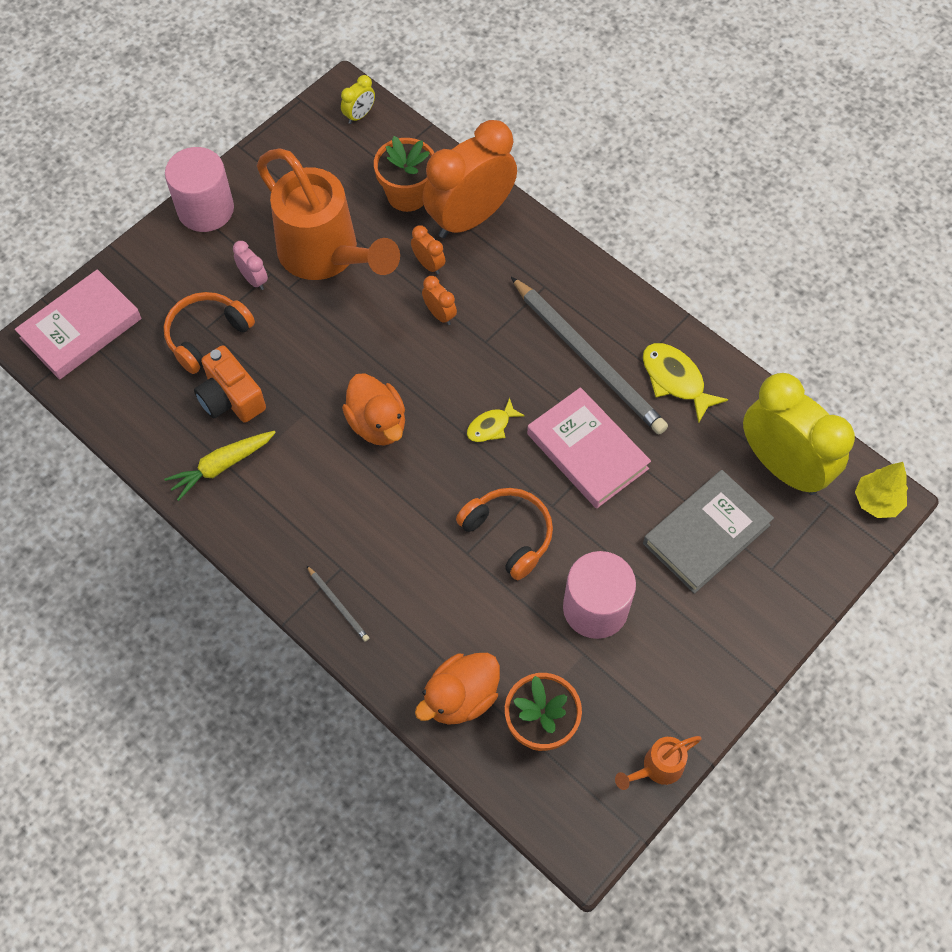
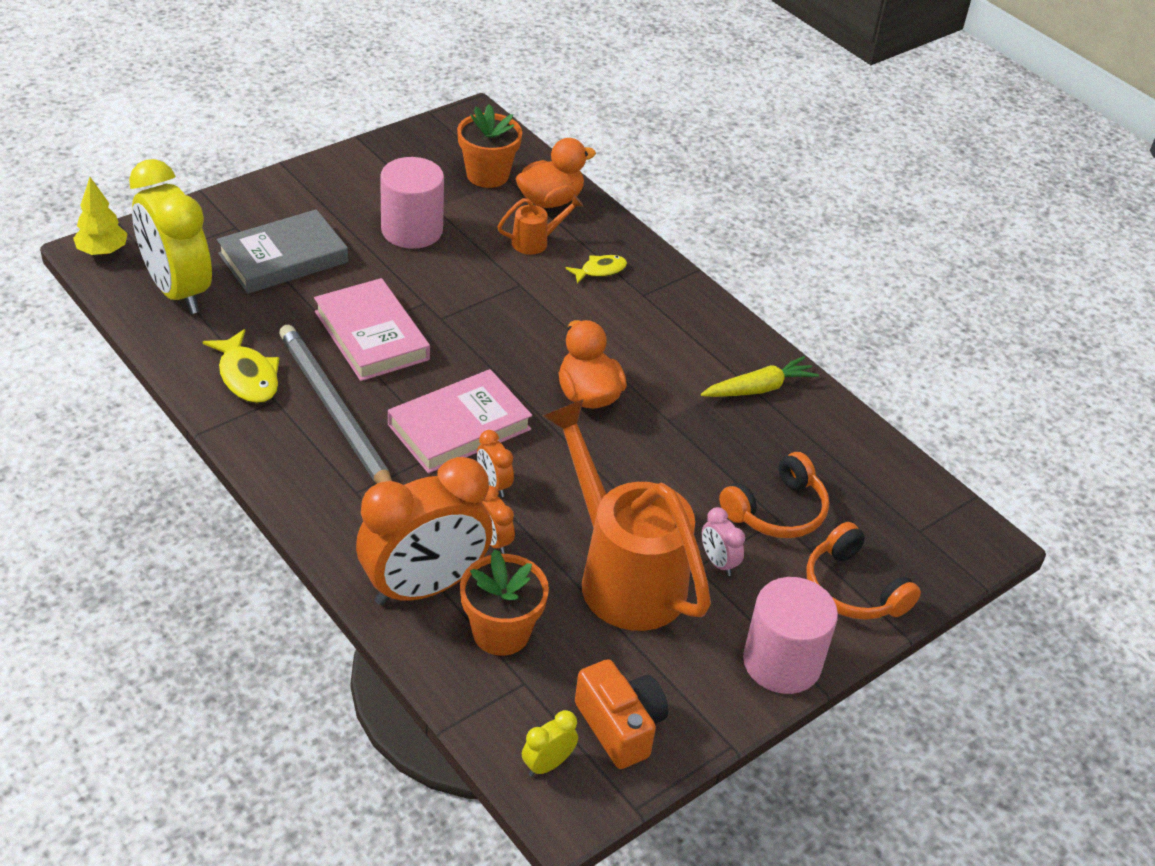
camera: 175 degrees left, 20 degrees down
(81, 328) = (931, 545): pink book -> pink book (459, 427)
(231, 398) = (748, 445): orange camera -> orange camera (620, 726)
(338, 605) = (649, 271): grey pencil -> none
(491, 426) = (465, 372): yellow fish -> yellow fish (600, 270)
(509, 534) = (474, 289): orange headphones -> orange headphones (853, 589)
(657, 768) = (400, 140): orange watering can -> orange watering can (536, 242)

